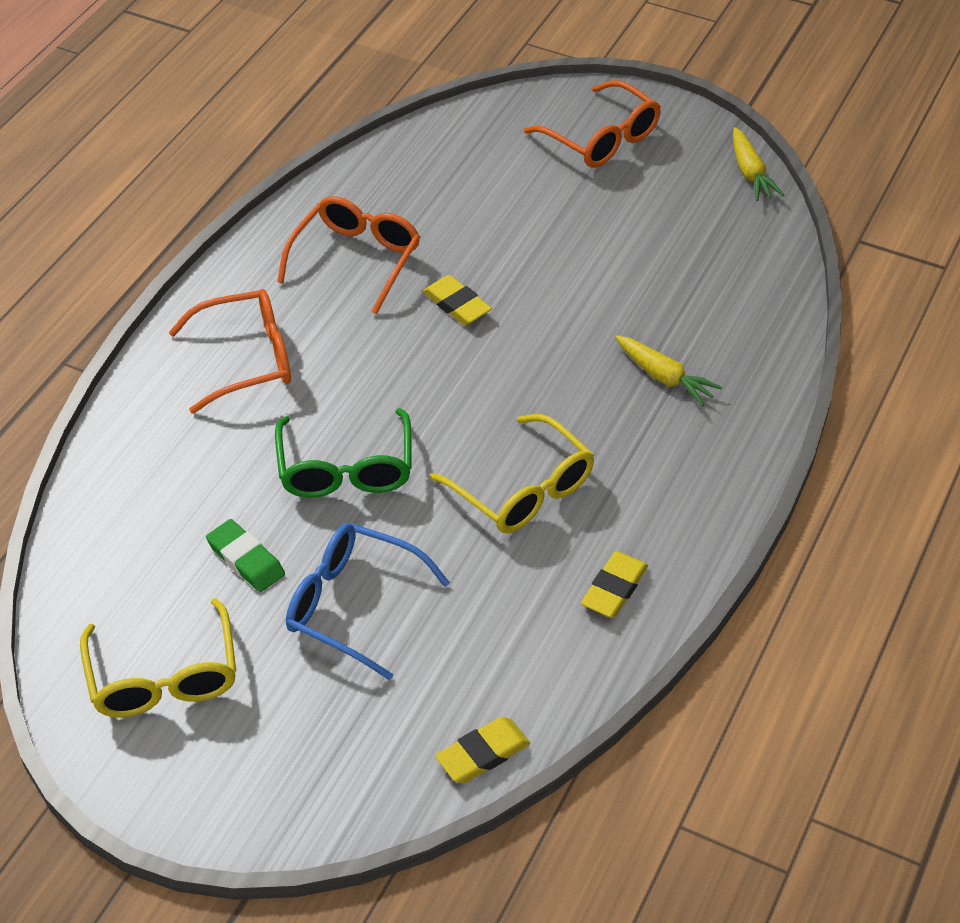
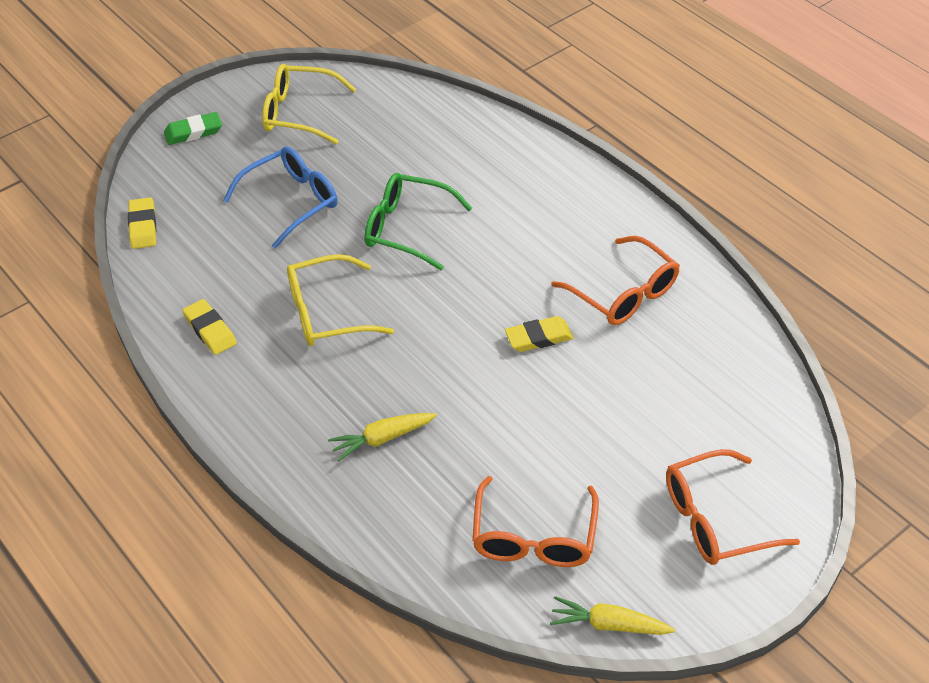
camera: 115 degrees right, 0 degrees up
(246, 559) = (362, 164): green eraser -> green eraser (193, 132)
(247, 359) = (544, 206): orange glasses -> orange glasses (534, 537)

